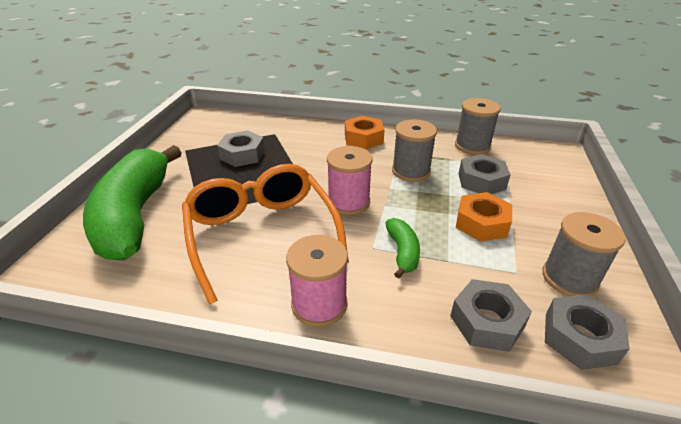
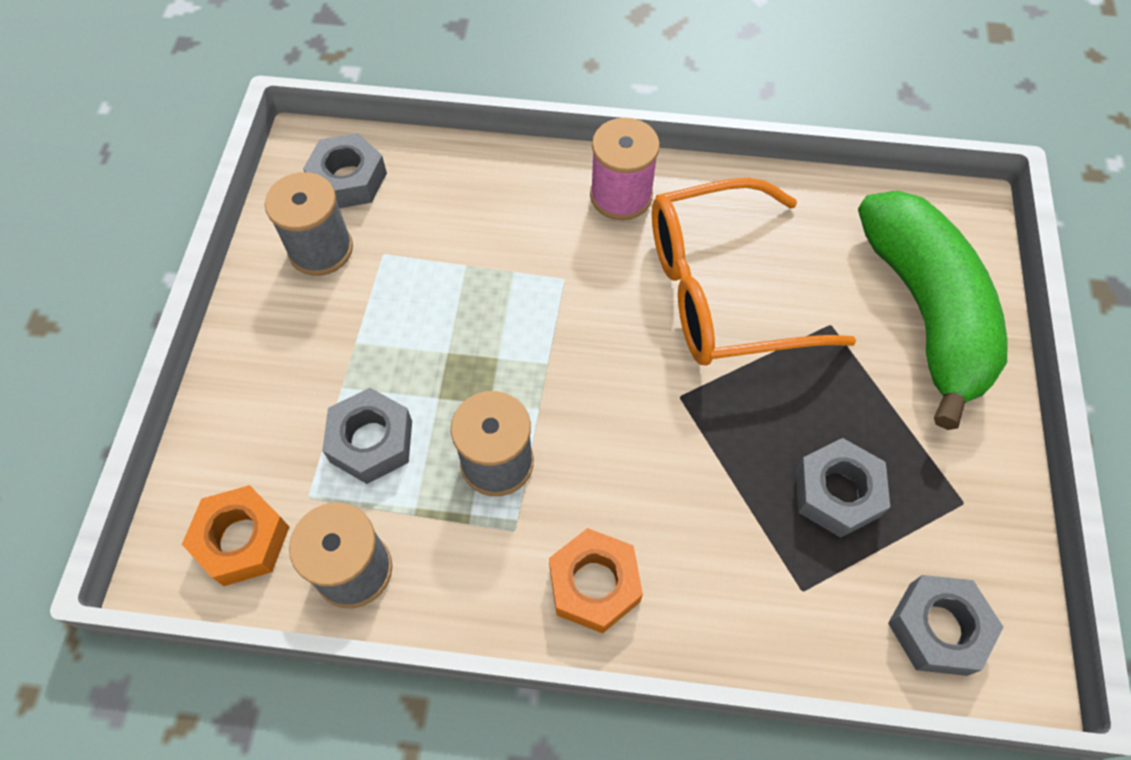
camera: 175 degrees right, 25 degrees up
(262, 234) = (721, 291): orange glasses -> orange glasses turned 105 degrees clockwise
(348, 202) = (605, 366): pink spool -> none
(402, 252) = (524, 273): green banana -> none
(481, 223) = (402, 335): orange nut -> orange nut (242, 540)
(486, 321) = (439, 189): grey nut -> grey nut (938, 628)

